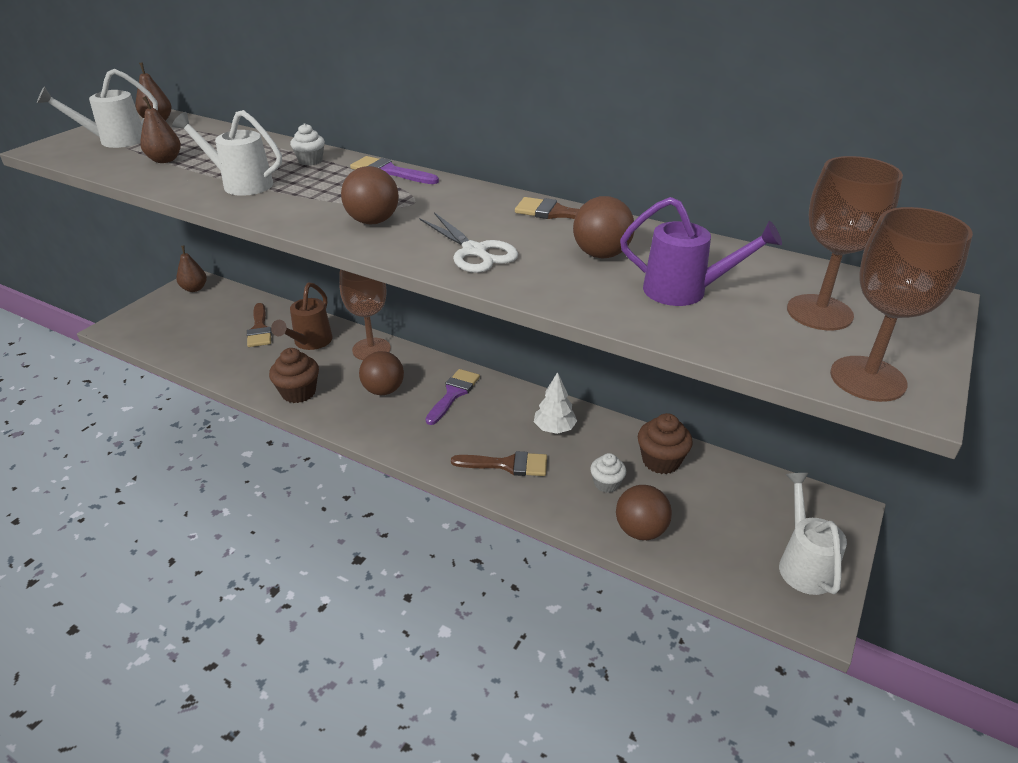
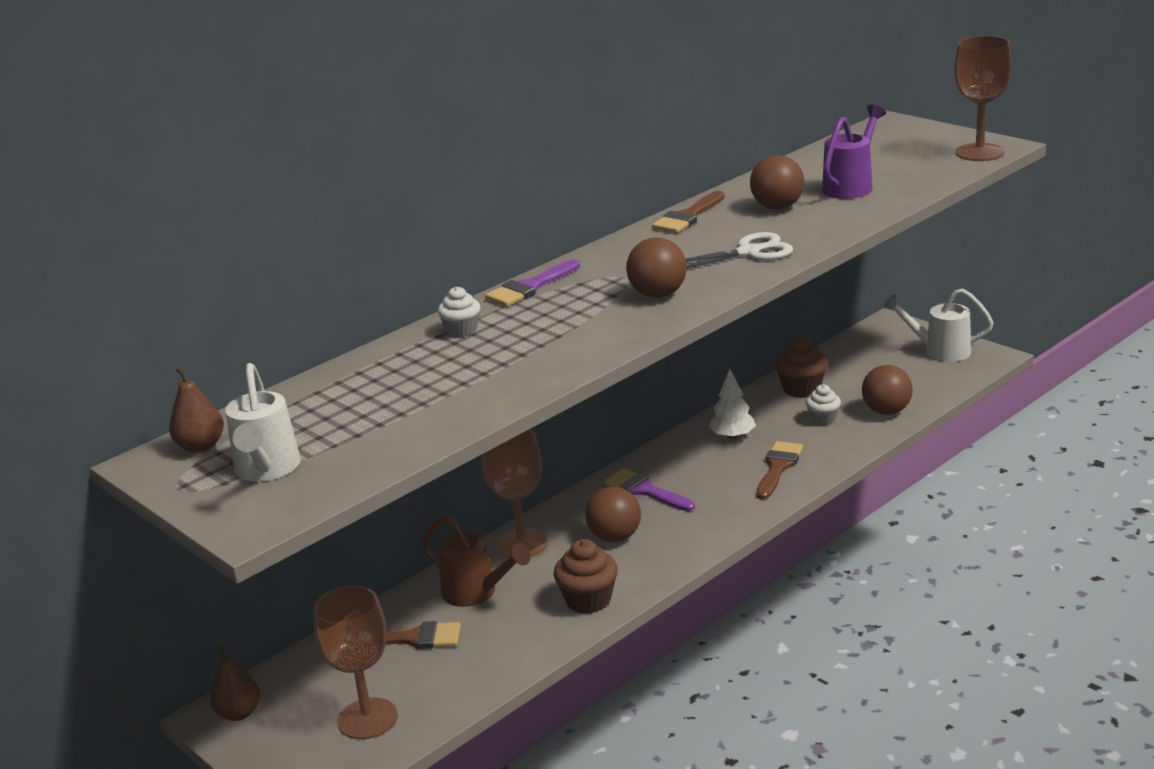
camera: 70 degrees left, 10 degrees down
(165, 160) = (383, 423): brown pear -> none
(241, 184) = (508, 367): white watering can -> none
(819, 312) = (896, 152): brown goblet -> brown goblet (367, 719)

